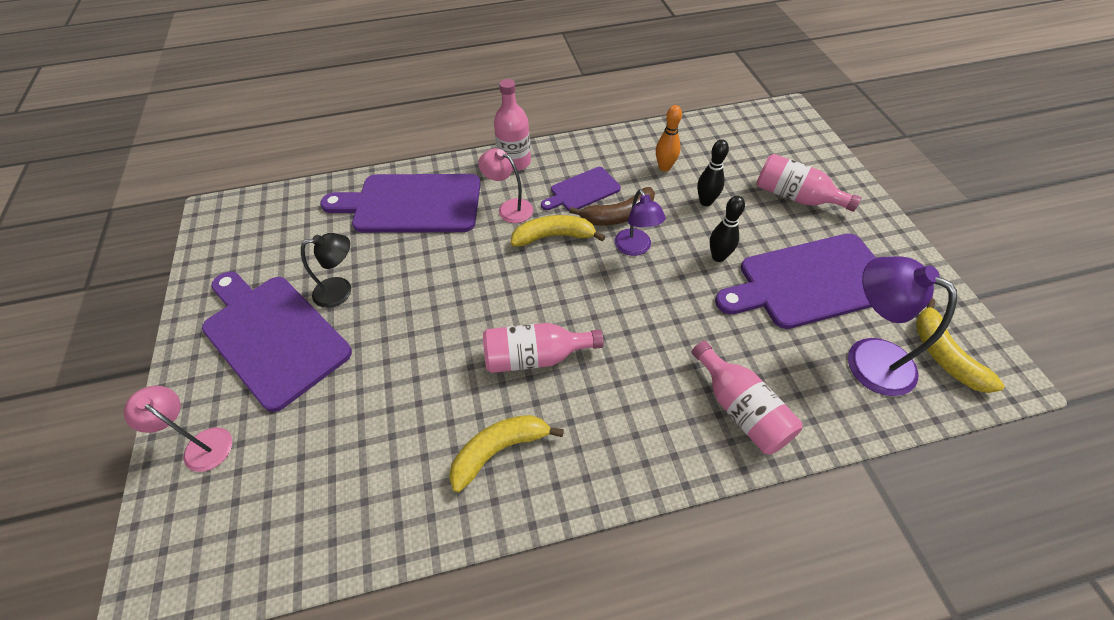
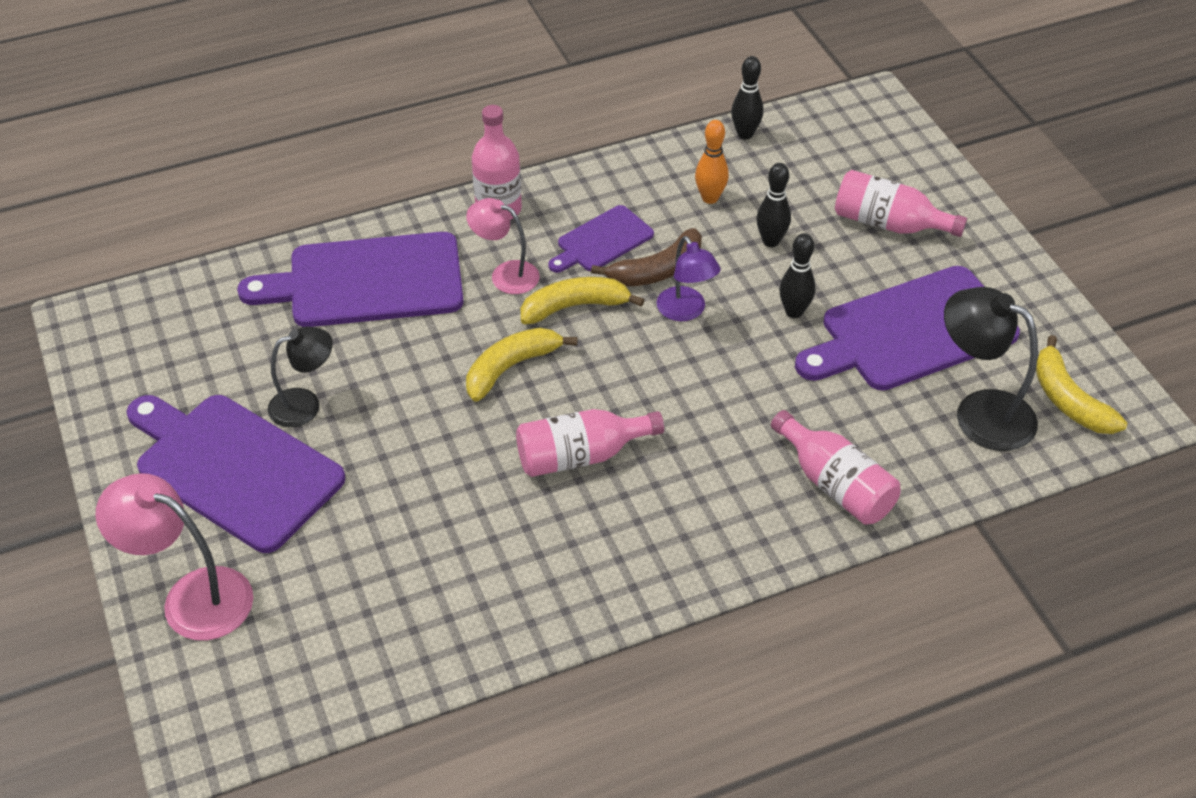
camera: 10 degrees left, 5 degrees down
(202, 444) = (192, 597): pink lamp -> pink lamp, size x1.54
(499, 450) = (559, 560): yellow banana -> yellow banana (511, 367)
(694, 126) = (745, 134): none -> black bowling pin
(867, 357) = (980, 412): purple lamp -> black lamp

